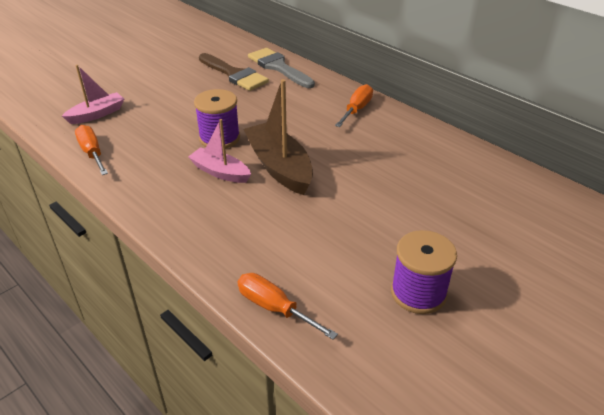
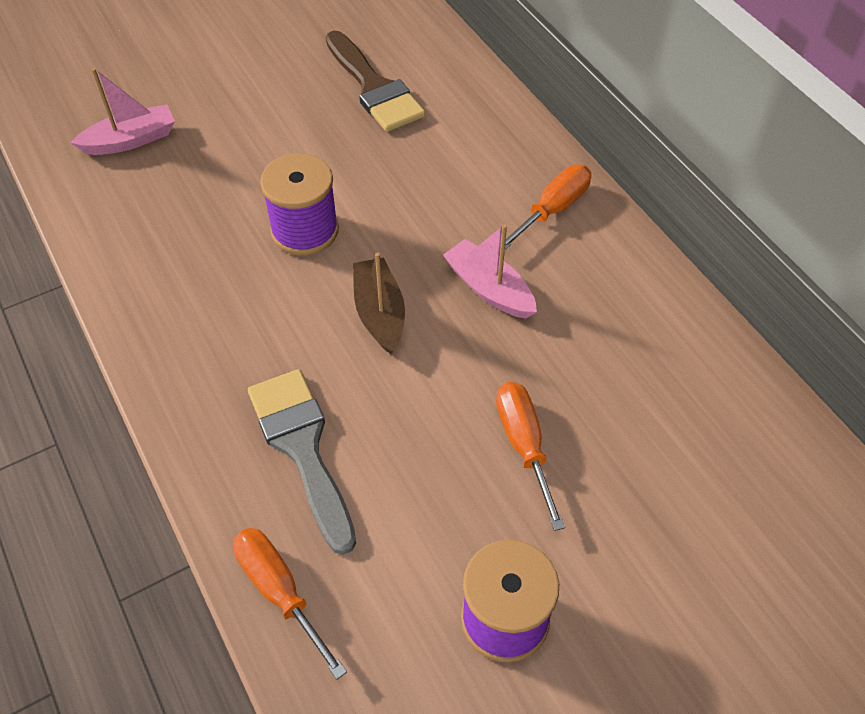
camera: 15 degrees right, 15 degrees up
(92, 153) = (103, 223): orange screwdriver -> orange screwdriver (524, 445)
(220, 172) = (284, 304): pink boat -> pink boat (489, 289)
(278, 67) = (454, 83): grey brush -> grey brush (302, 448)
(279, 167) = (380, 313): brown boat -> brown boat, size x0.62

